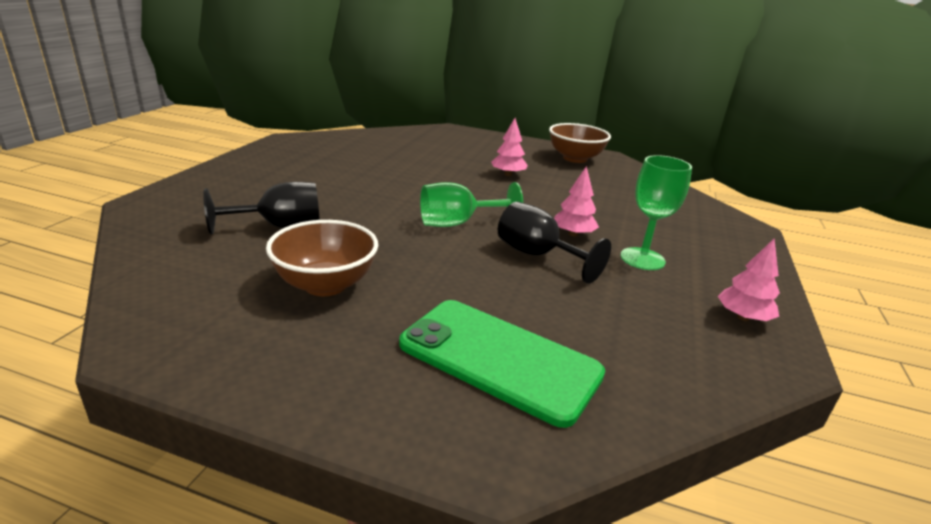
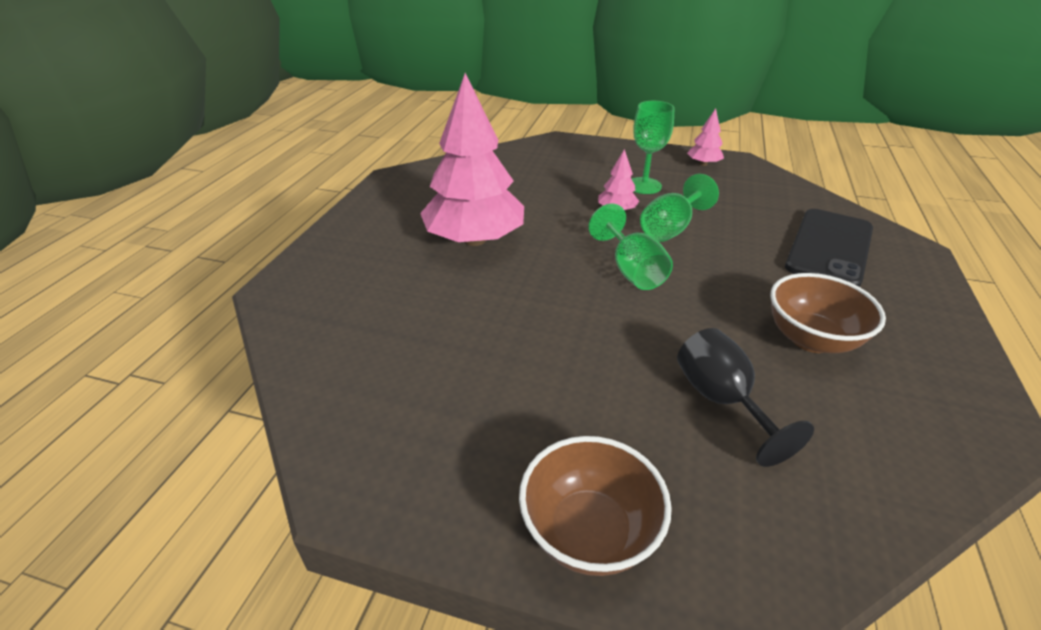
camera: 90 degrees left, 10 degrees up
(499, 359) = (829, 248): green phone -> black phone
(508, 174) = (474, 240): pink tree -> pink tree, size x2.30
(537, 255) = (670, 229): black goblet -> green goblet
(575, 158) = (406, 196): brown bowl -> brown bowl (589, 532)

